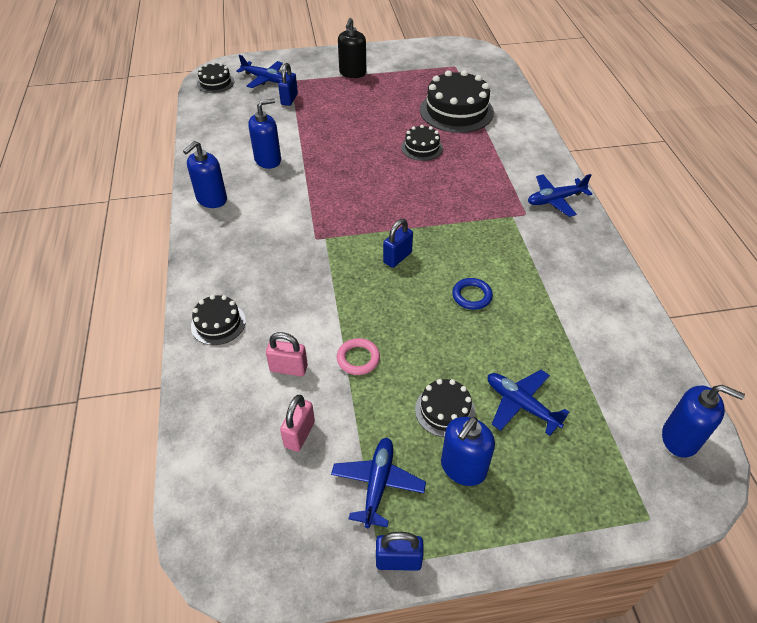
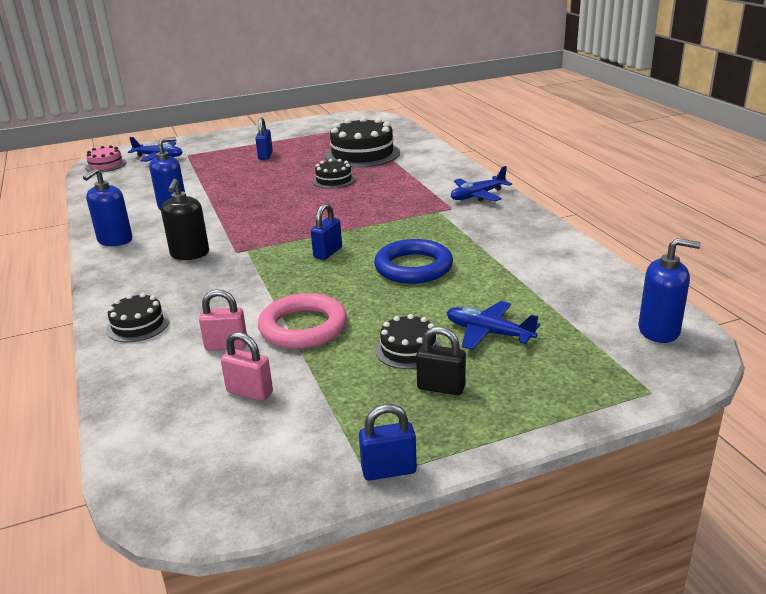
camera: 10 degrees left, 20 degrees down
(215, 83) = (106, 165): black cake -> pink cake
(289, 99) = (188, 166): blue padlock -> blue padlock (265, 156)
(299, 434) = (250, 392): pink padlock -> pink padlock turned 75 degrees counterclockwise
(352, 73) = (250, 143): black soap dispenser -> black soap dispenser (190, 254)
(358, 358) = (303, 327): pink ring -> pink ring, size x1.83
(378, 484) = (349, 415): blue plane -> none
(463, 468) = (441, 387): blue soap dispenser -> black padlock
(472, 296) = (413, 267): blue ring -> blue ring, size x1.83

